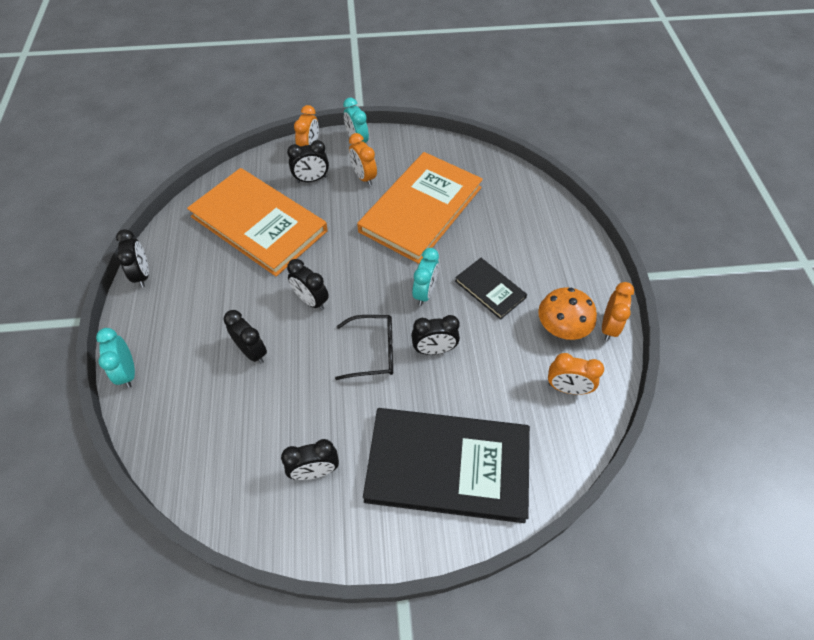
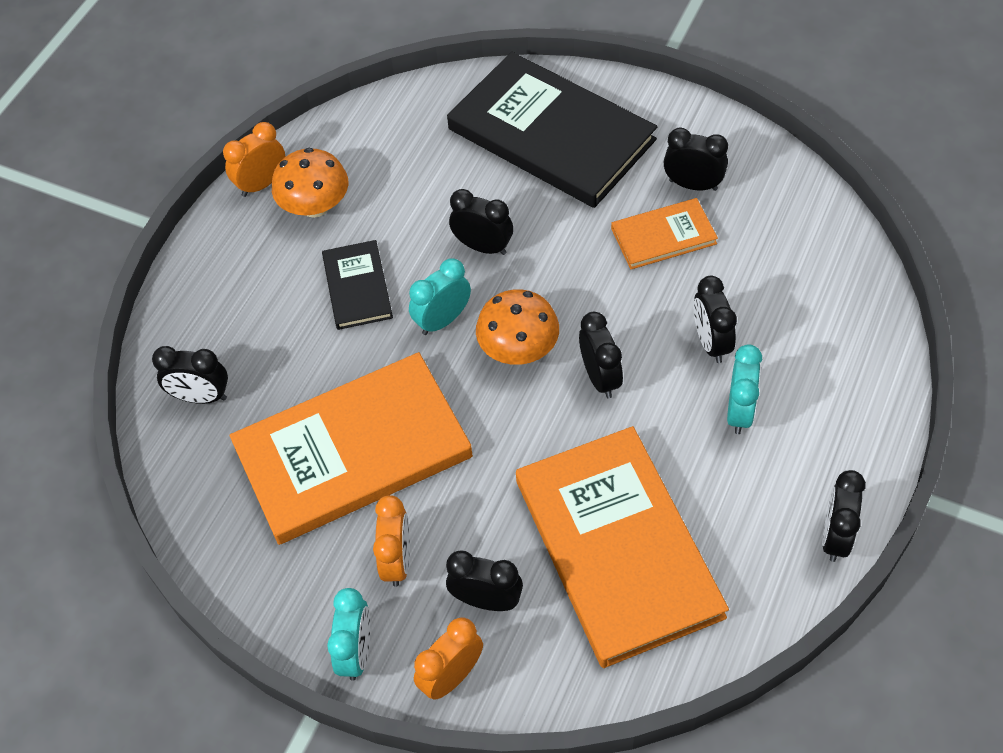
camera: 145 degrees left, 0 degrees up
(128, 372) = (886, 387): turquoise clock -> turquoise clock (739, 412)
(317, 415) = (663, 236): none -> orange book
(369, 296) = (518, 349): none -> orange mushroom
(373, 351) = (557, 276): black glasses -> none
(518, 200) = (201, 397): none -> black clock
(567, 388) = (370, 147): orange clock -> none

